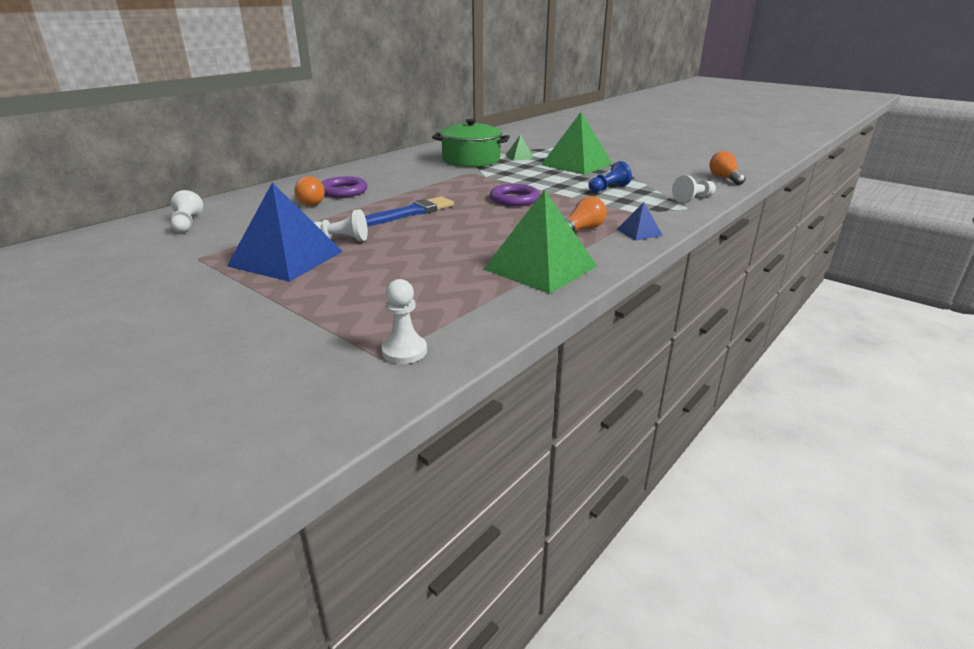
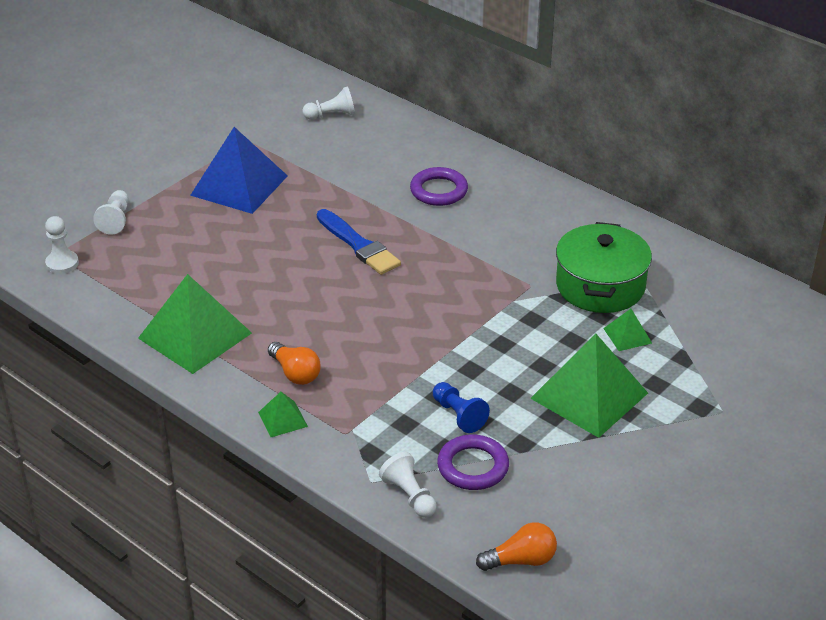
camera: 90 degrees right, 10 degrees up
(310, 202) = (398, 174): orange light bulb -> none
(342, 239) = (282, 209): white pawn -> white pawn (115, 220)
(514, 199) = (408, 324): purple ring -> purple ring (473, 466)
(639, 232) = (283, 419): blue pyramid -> green pyramid

